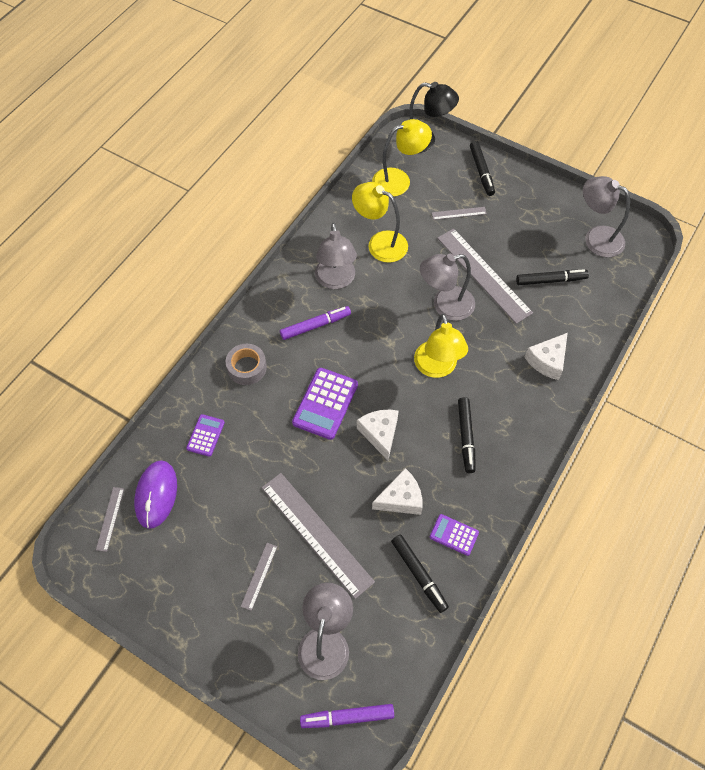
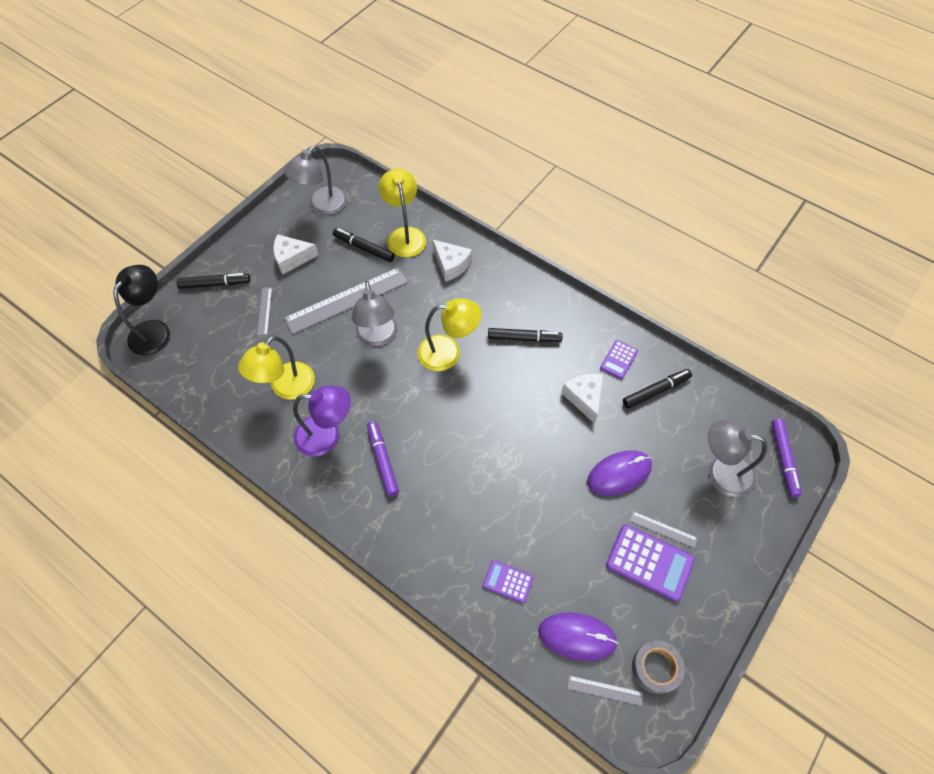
camera: 85 degrees left, 0 degrees up
(247, 367) = (427, 535): grey tape -> grey tape (655, 668)
(316, 533) = (619, 474): grey ruler -> purple mouse
(325, 403) = (479, 457): purple calculator -> purple calculator (649, 563)
(336, 280) = (327, 436): grey lamp -> purple lamp
(380, 434) = (516, 409): white cheese -> white cheese (292, 258)
(399, 180) = (203, 361): yellow lamp -> yellow lamp (405, 235)
(551, 280) = (364, 248): black marker -> black marker turned 60 degrees counterclockwise

